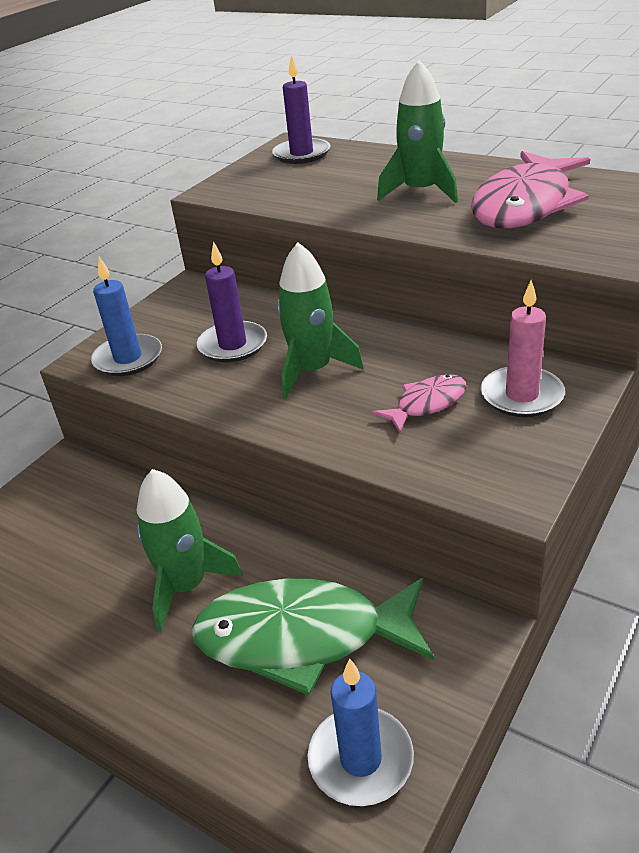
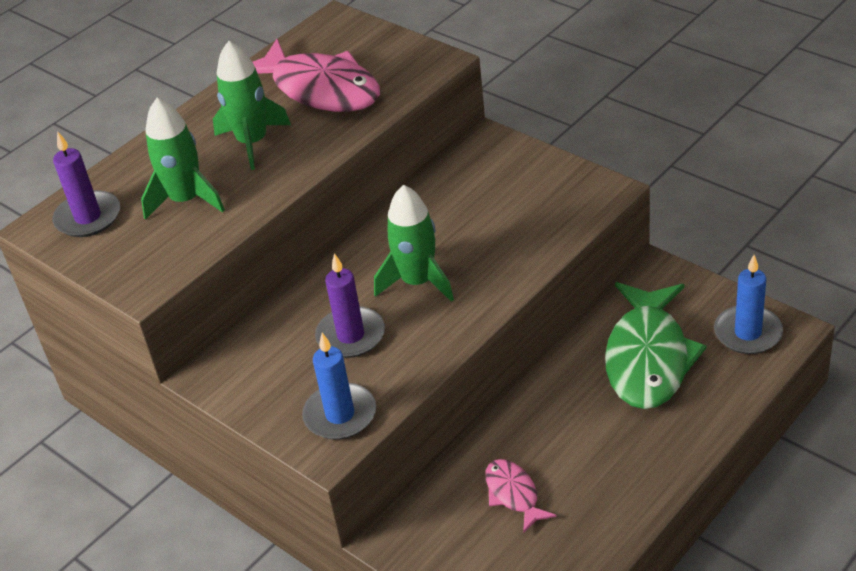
camera: 80 degrees left, 5 degrees up
(187, 586) = (585, 427): green rocket -> green rocket (186, 200)
(426, 404) = (490, 220): pink fish -> pink fish (513, 494)
(521, 395) = (497, 172): pink candle -> none

